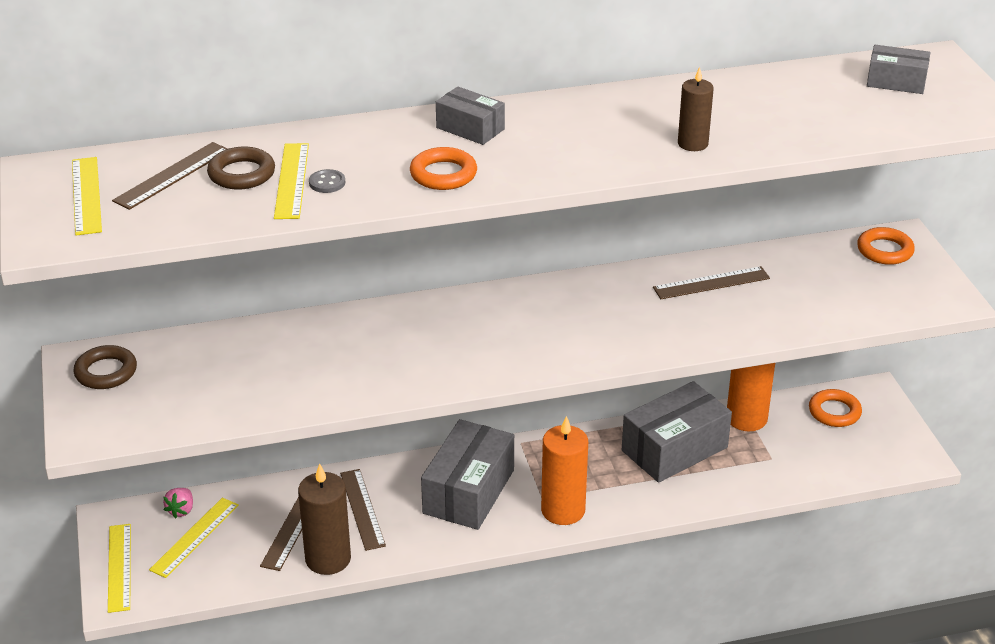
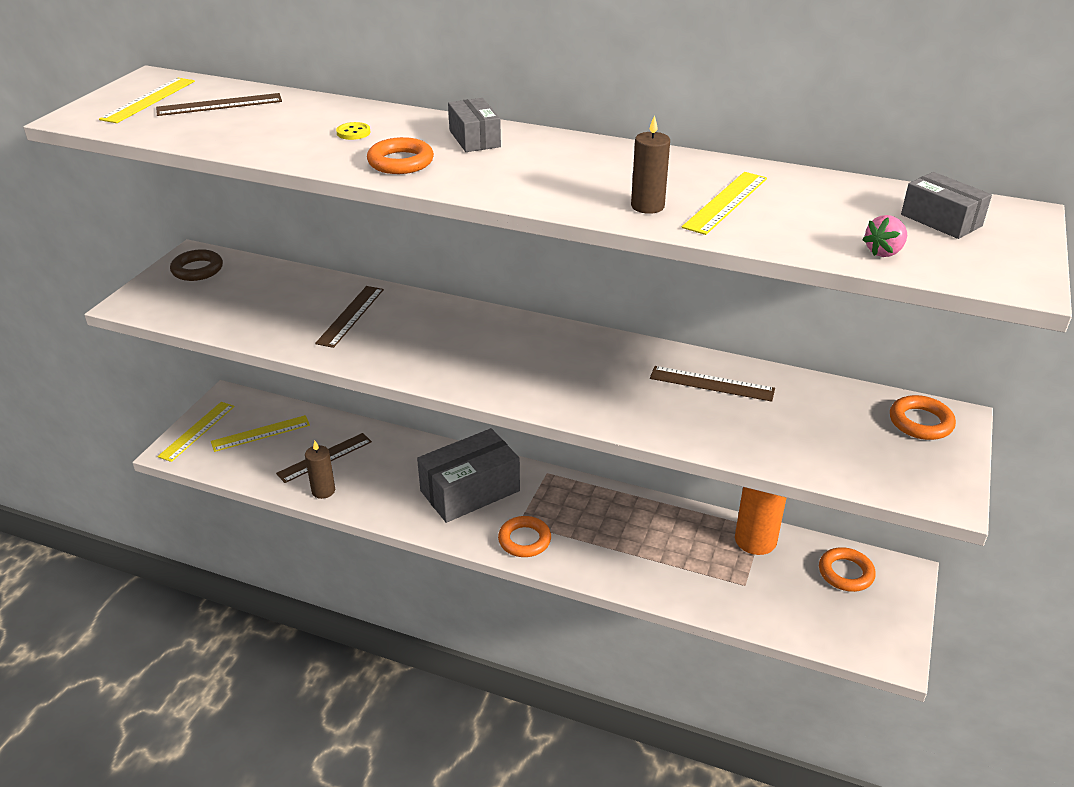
camera: 35 degrees right, 0 degrees up
(181, 510) = (273, 412): pink strawberry -> pink strawberry (884, 252)
(241, 174) = (263, 117): brown ring -> none
(291, 180) = (288, 132): yellow ruler -> yellow ruler (725, 202)
(327, 183) = (308, 141): grey button -> none
(328, 559) = (323, 491): brown candle -> brown candle, size x0.60
(354, 160) = (353, 132): none -> yellow button
(362, 509) = (383, 467): brown ruler -> brown ruler (350, 316)
(563, 510) = (524, 540): orange candle -> orange ring
(674, 449) = (665, 536): grey box -> none

